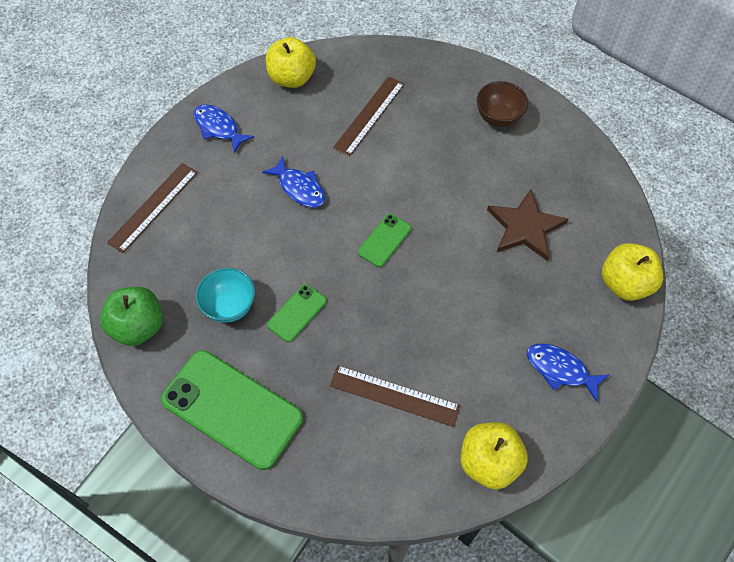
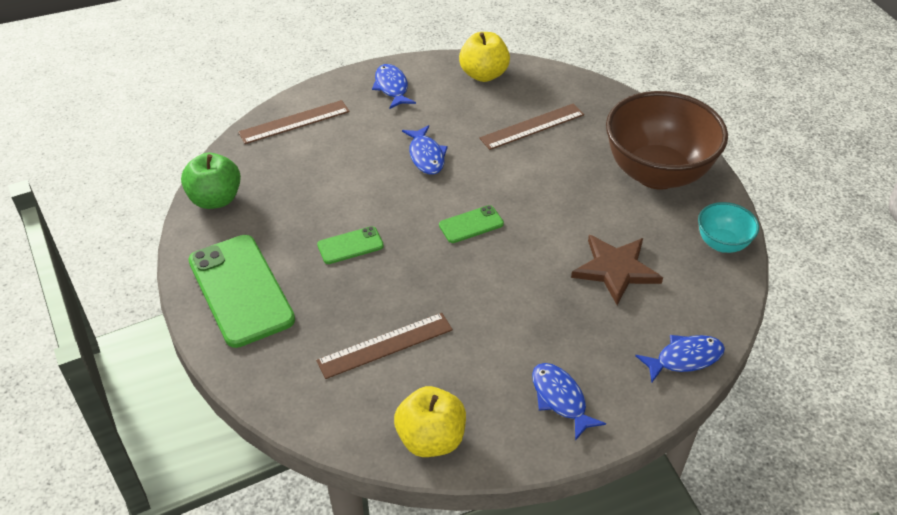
camera: 30 degrees right, 15 degrees down
(230, 306) = (298, 216): turquoise bowl -> turquoise bowl (722, 243)
(394, 396) = (385, 345): brown ruler -> brown ruler turned 75 degrees counterclockwise
(498, 118) = (657, 173): brown bowl -> brown bowl, size x2.11
(624, 283) = (684, 358): yellow apple -> blue fish

